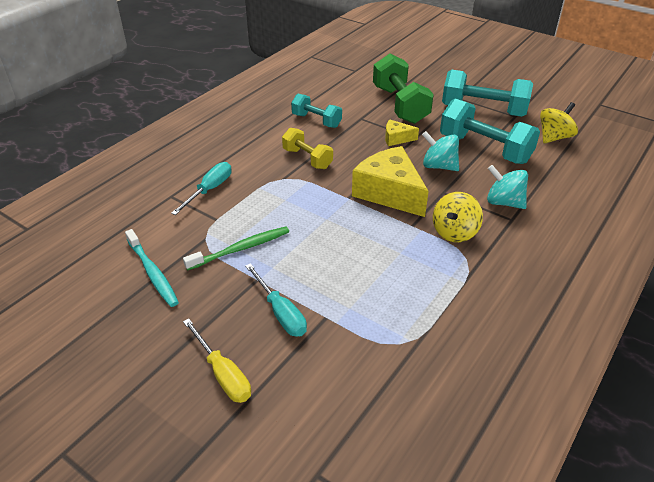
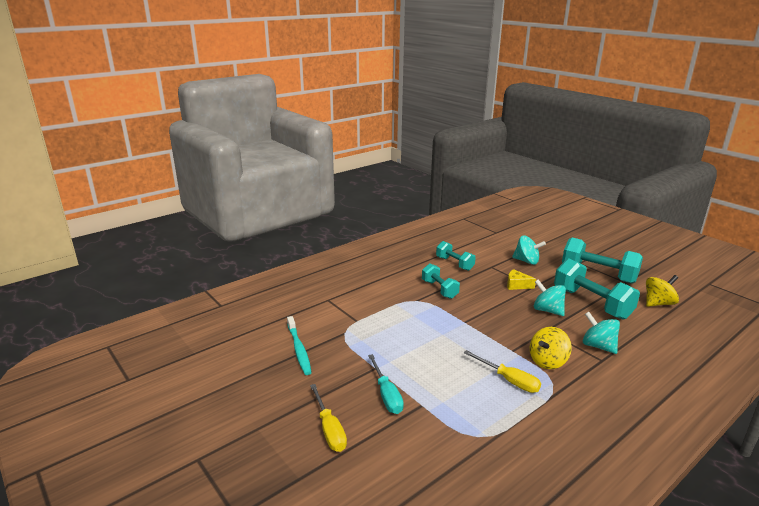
camera: 15 degrees right, 15 degrees down
(210, 190) = (358, 300): turquoise screwdriver -> none
(241, 248) = (369, 344): green toothbrush -> none
(307, 159) = (439, 289): yellow dumbbell -> turquoise dumbbell
(389, 192) = (500, 323): yellow cheese -> none
(400, 105) = (526, 261): green dumbbell -> turquoise spinning top
(418, 265) = (509, 380): none -> yellow screwdriver

